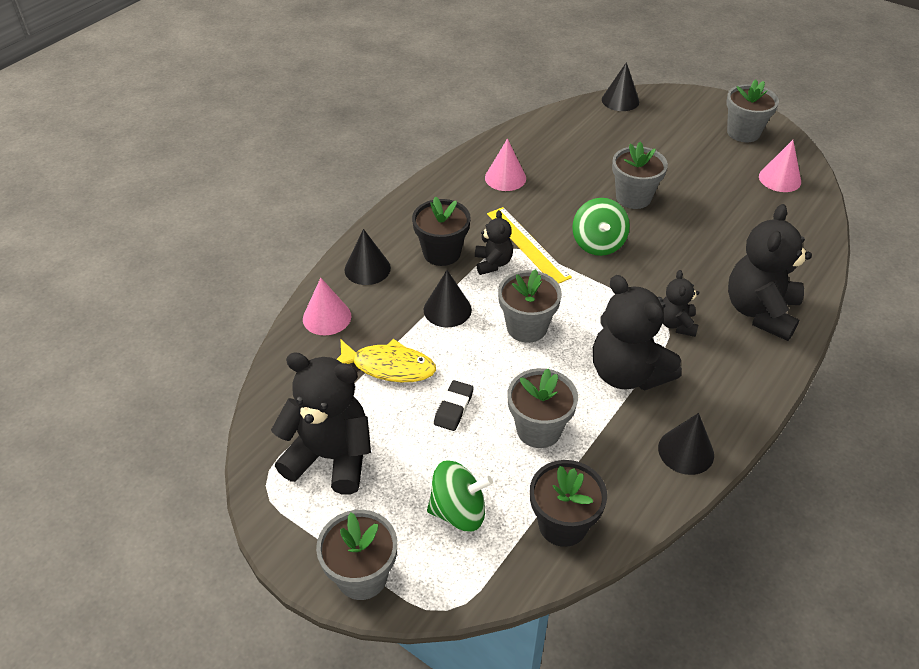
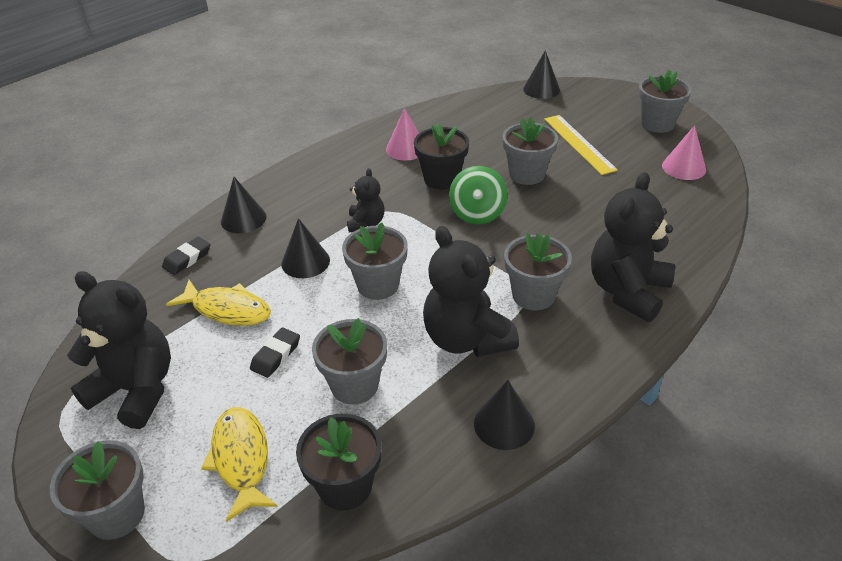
camera: 10 degrees right, 5 degrees down
(327, 317) = (187, 259): pink cone -> black eraser
(442, 253) = (320, 210): black flower pot -> black flower pot (441, 179)
(459, 511) = (241, 459): green spinning top -> yellow fish
(528, 245) = (406, 209): yellow ruler -> yellow ruler (579, 144)
(676, 324) = (533, 295): black teddy bear -> grey flower pot

